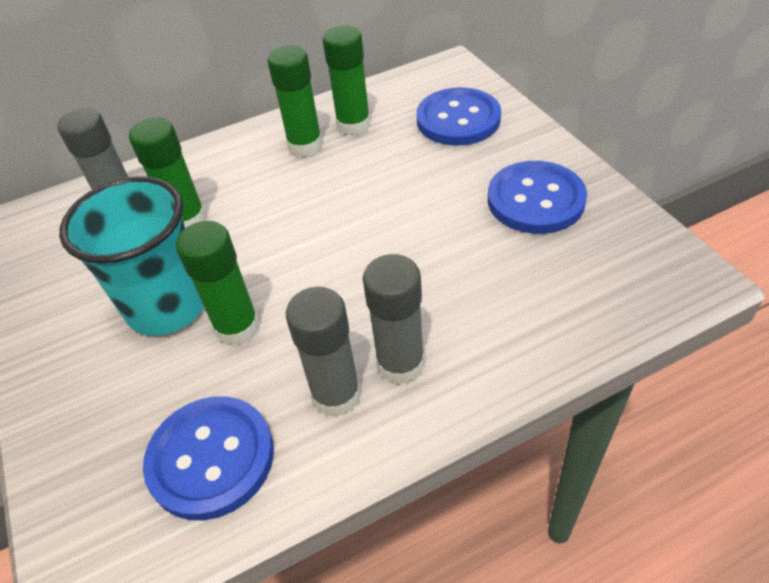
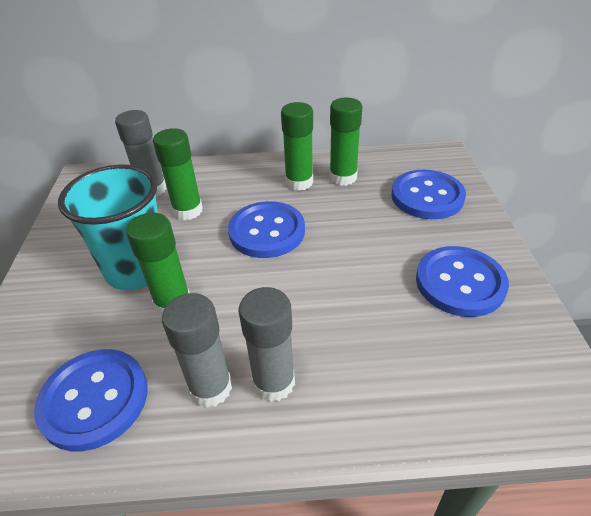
camera: 20 degrees right, 5 degrees down
(300, 213) = (267, 231): none -> blue button

